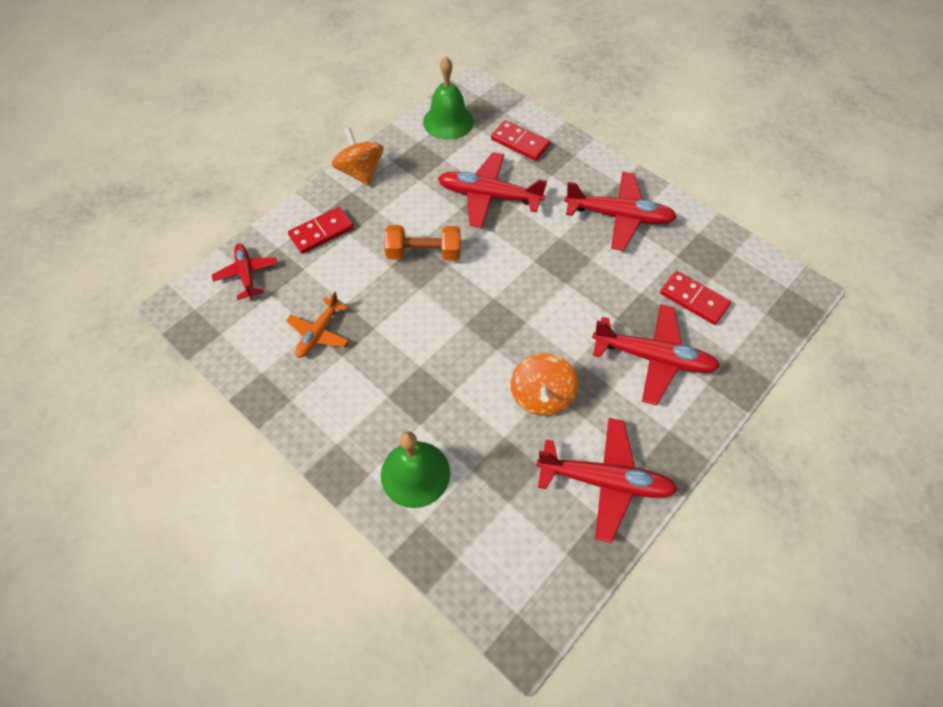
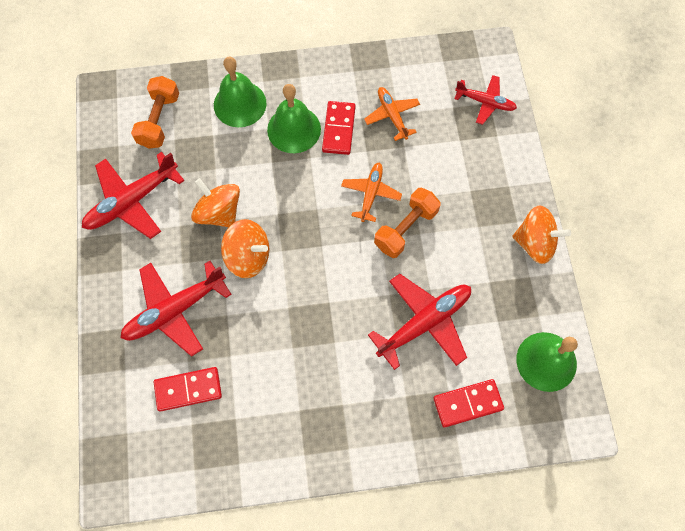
camera: 130 degrees right, 10 degrees up
(321, 232) = (488, 173): red domino -> red domino (339, 129)
(402, 401) = (294, 129): none -> green bell
(414, 296) = (371, 193): none -> orange plane
(502, 537) = (159, 120): none -> orange dumbbell
(556, 341) = (248, 256): none -> orange spinning top
(619, 216) = (312, 411): red plane -> none

